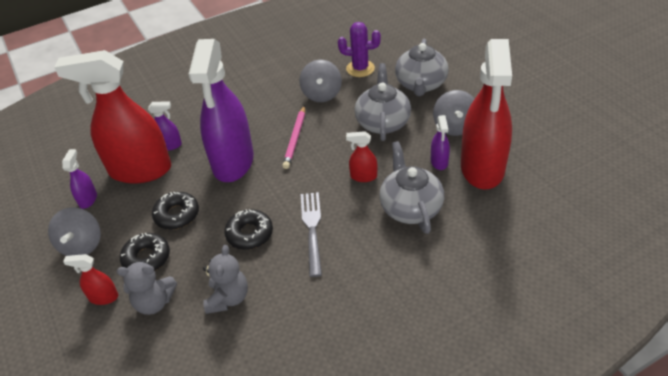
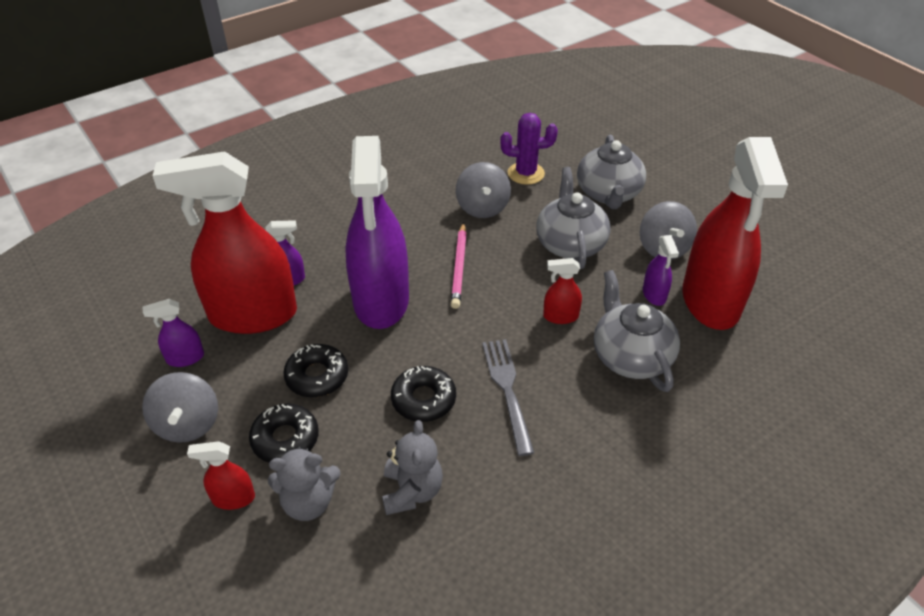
camera: 10 degrees left, 0 degrees up
(88, 199) = (185, 358): purple spray bottle -> purple spray bottle turned 105 degrees counterclockwise

